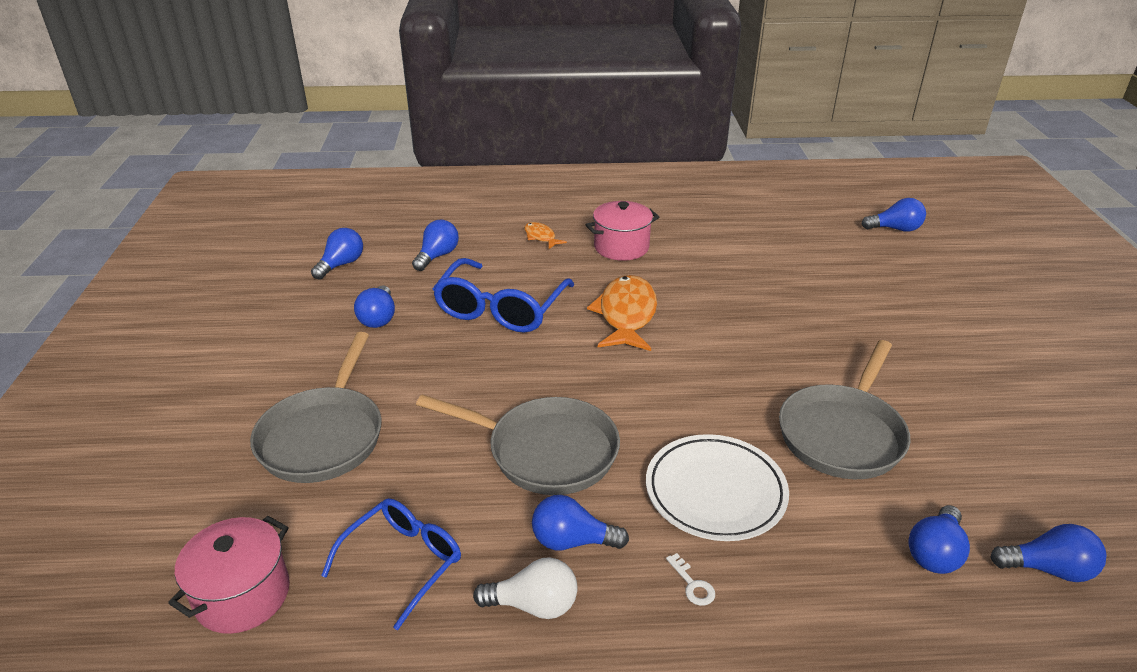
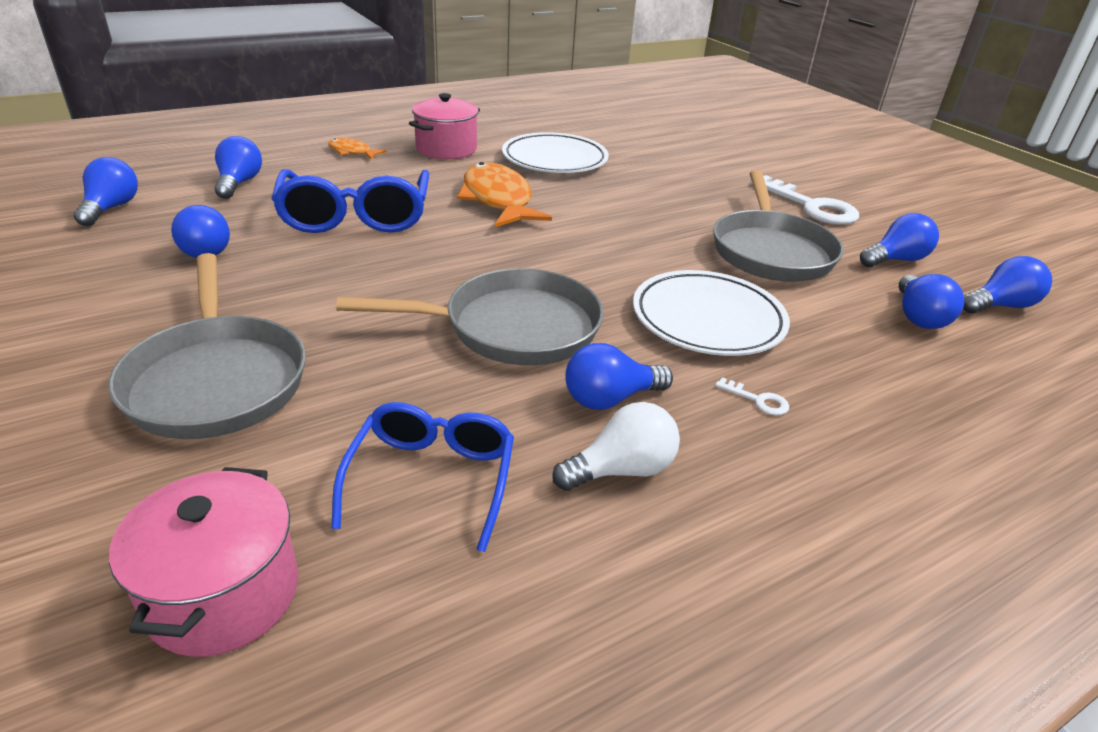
camera: 30 degrees left, 0 degrees up
(712, 277) = (554, 159): none -> white plate
(895, 229) = (677, 108): blue light bulb -> blue light bulb (895, 260)
(938, 390) = (811, 206): none -> white key

